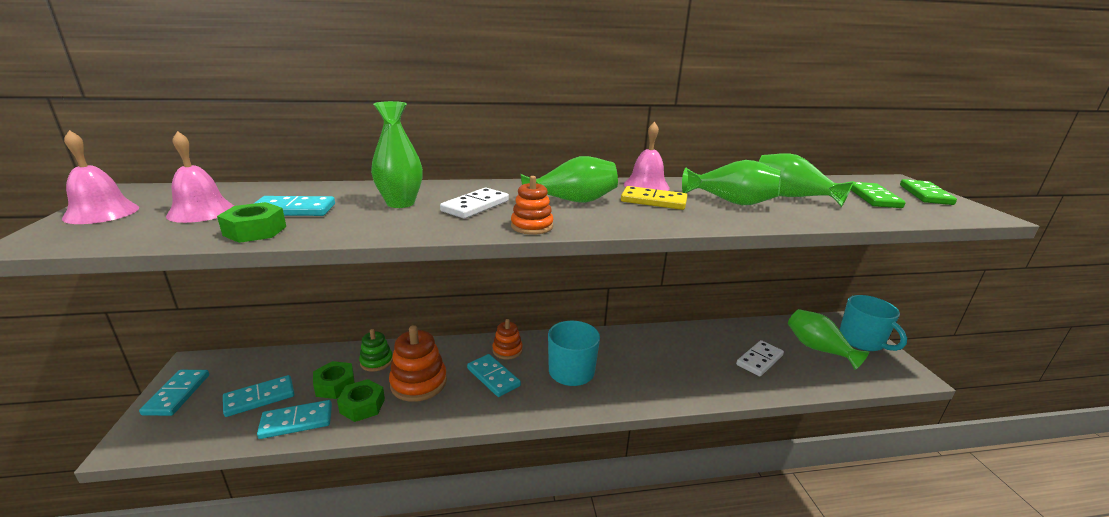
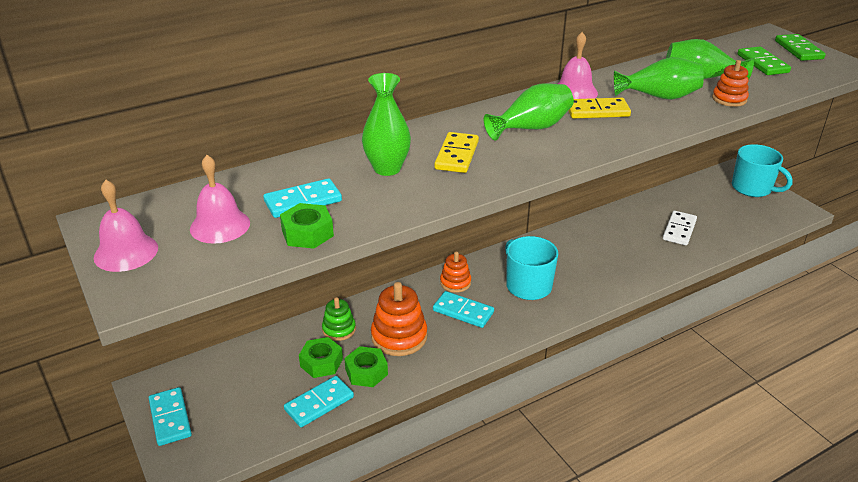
camera: 20 degrees left, 10 degrees up
(259, 398) = (259, 395): turquoise domino -> none
(475, 206) = (456, 155): white domino -> yellow domino
(532, 226) = (529, 167): orange stacking toy -> orange stacking toy (729, 99)
(818, 349) = (721, 206): green vase -> none

